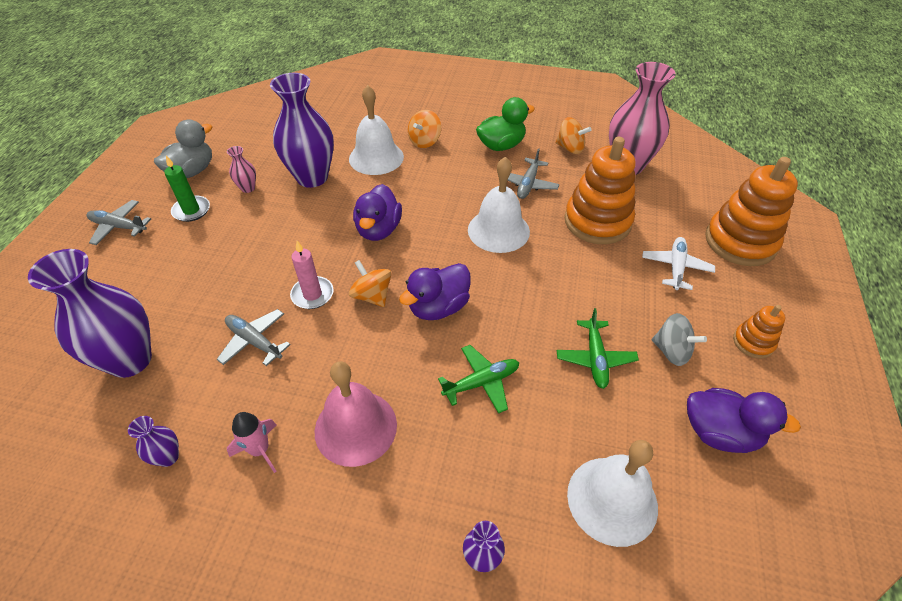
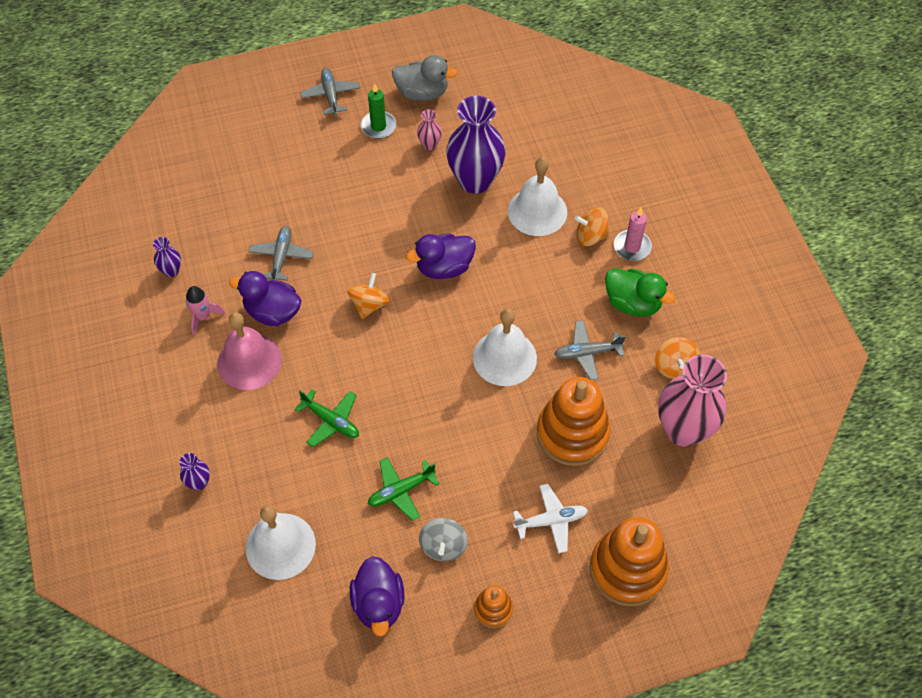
camera: 60 degrees right, 10 degrees up
(130, 360) = (224, 197): purple vase -> none
(312, 294) = (345, 265): pink candle -> pink candle (632, 247)
(438, 307) = (386, 356): purple duck -> purple duck (272, 312)

